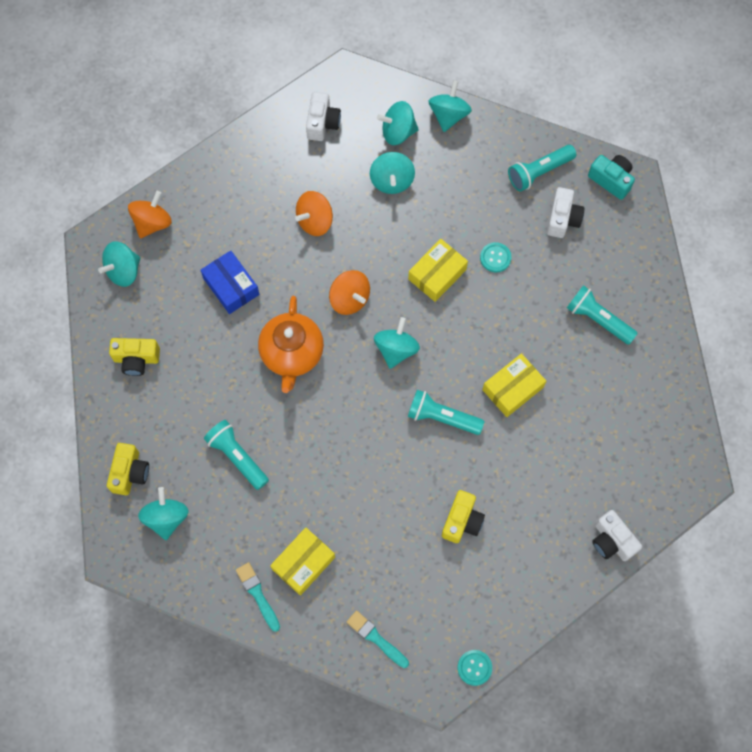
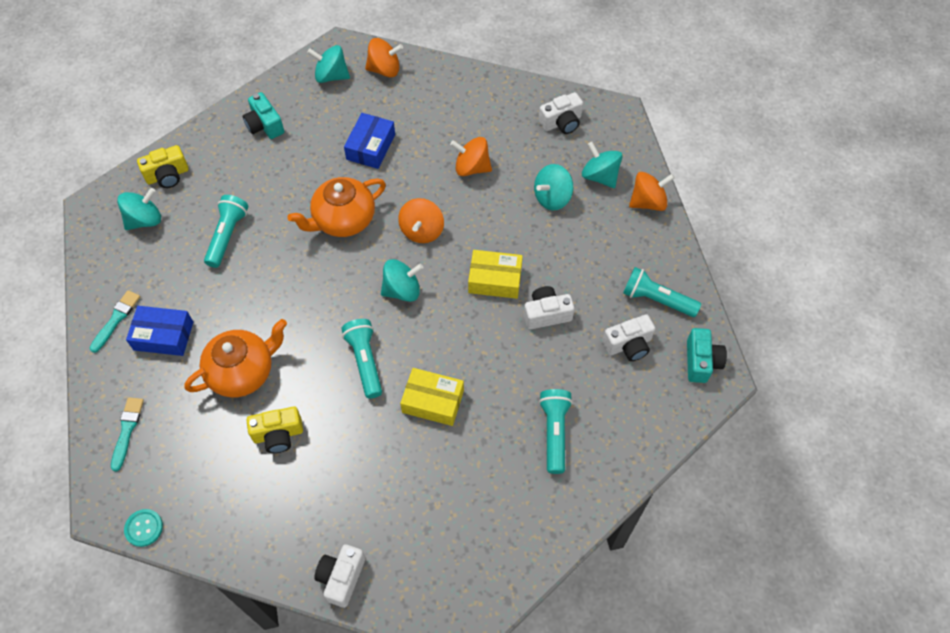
camera: 55 degrees right, 10 degrees down
(136, 359) = (264, 125): yellow camera -> turquoise camera
(303, 563) = (163, 336): yellow box -> blue box
(385, 517) = (243, 372): none -> orange teapot
(448, 115) = (648, 202): turquoise spinning top -> orange spinning top
(495, 258) = (546, 314): turquoise button -> white camera

